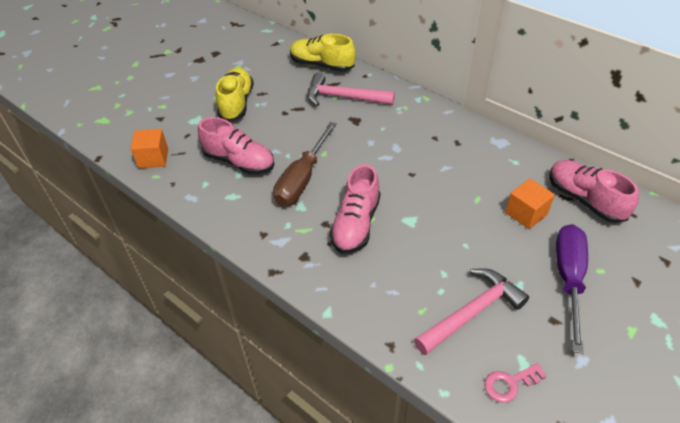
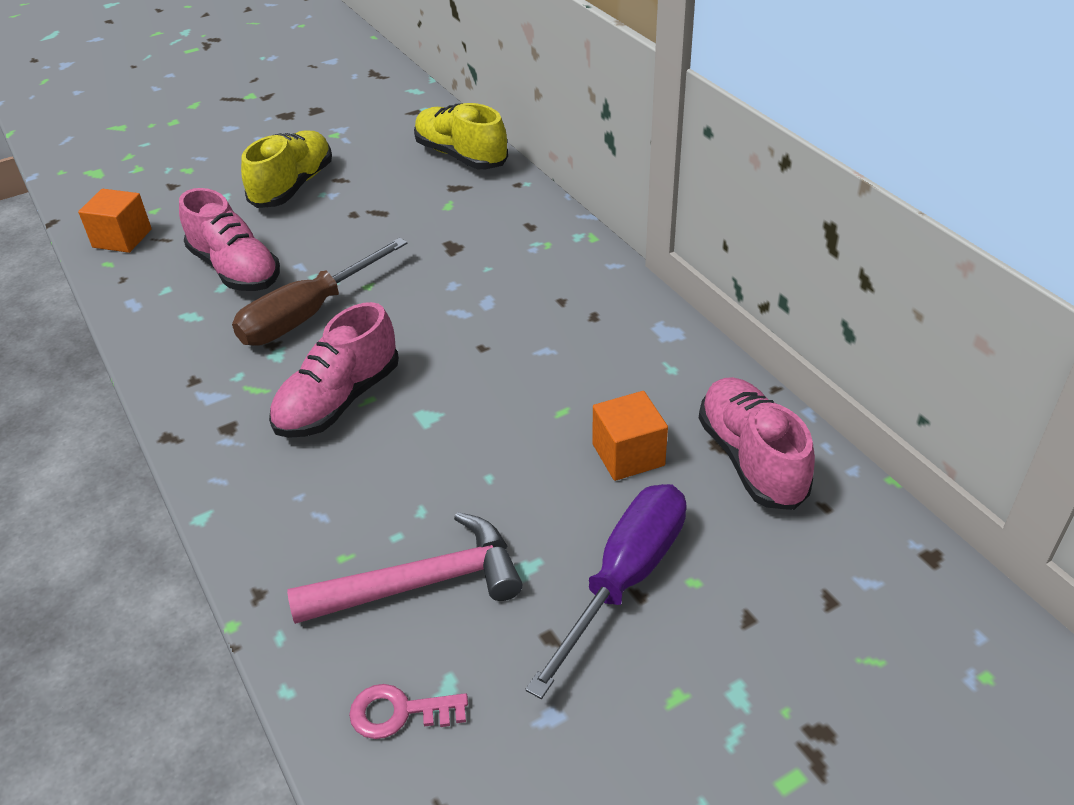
camera: 20 degrees right, 5 degrees down
(343, 97) = (458, 210): pink hammer -> none

